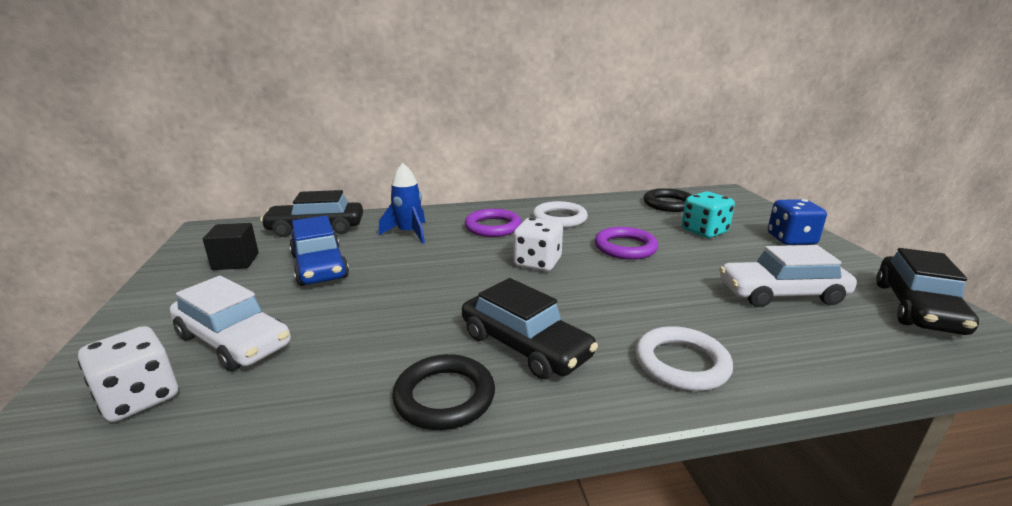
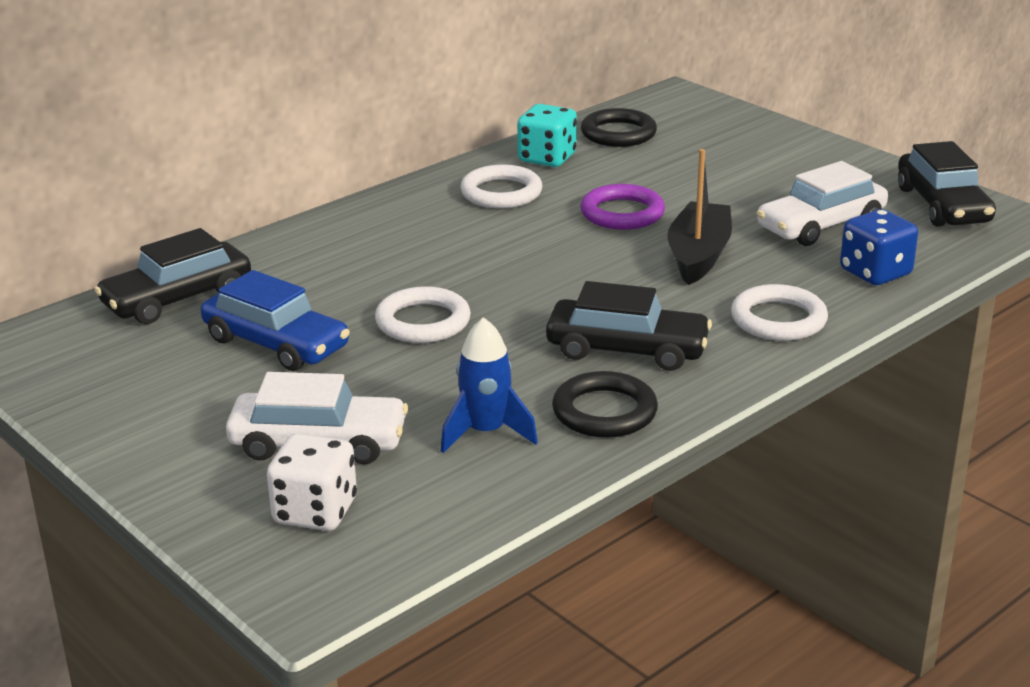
camera: 30 degrees left, 5 degrees up
(236, 261) = (146, 372): black cube -> none
(409, 233) = (326, 268): blue rocket -> blue rocket (486, 432)
(415, 279) = (423, 322): none -> white ring
(493, 227) = (428, 228): purple ring -> none
(537, 263) = (542, 261): white dice -> none
(655, 289) = (698, 255): none -> black boat
(704, 231) = (693, 166): turquoise dice -> turquoise dice (547, 158)
(791, 239) = (793, 153): blue dice -> blue dice (875, 272)

